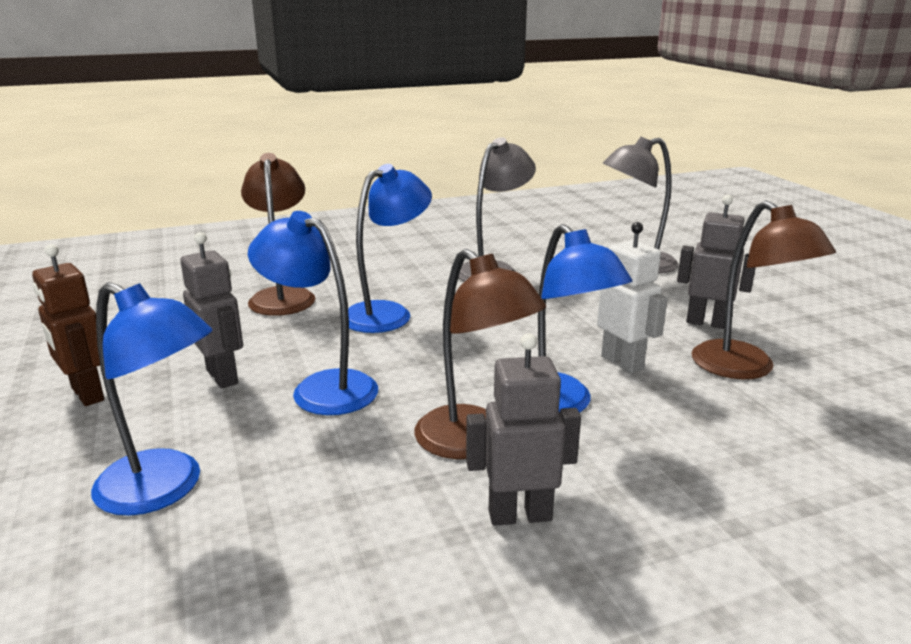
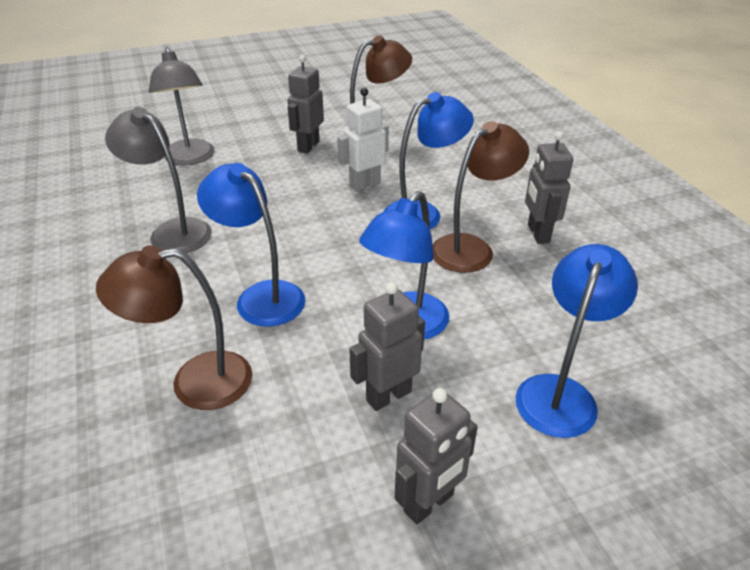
camera: 90 degrees left, 15 degrees up
(87, 394) = (429, 503): brown robot -> grey robot

